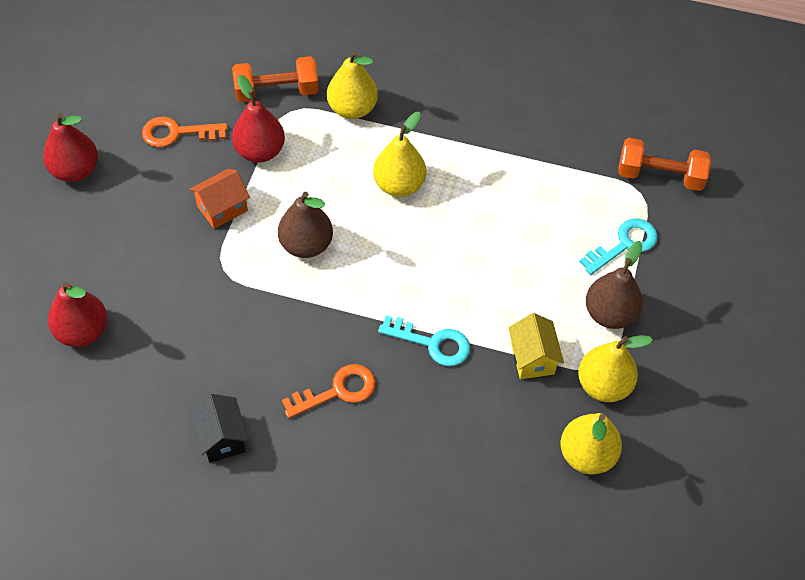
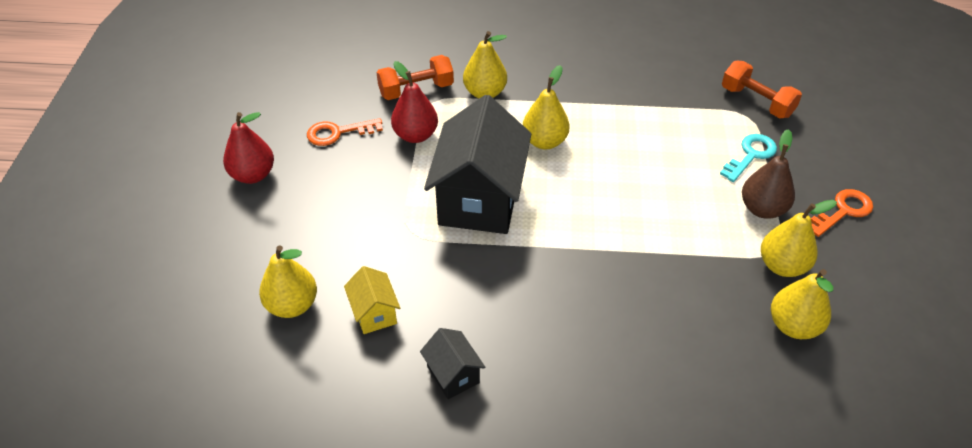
camera: 10 degrees left, 10 degrees down
(82, 331) = (292, 305): red pear -> yellow pear
(222, 208) = (395, 183): orange house -> none
(306, 245) = (479, 199): brown pear -> black house
(337, 391) = (548, 313): orange key -> orange key (843, 211)
(432, 343) = (620, 258): turquoise key -> none
(532, 358) = (712, 255): yellow house -> yellow house (374, 313)
(660, 176) = (756, 102): orange dumbbell -> orange dumbbell turned 45 degrees clockwise

